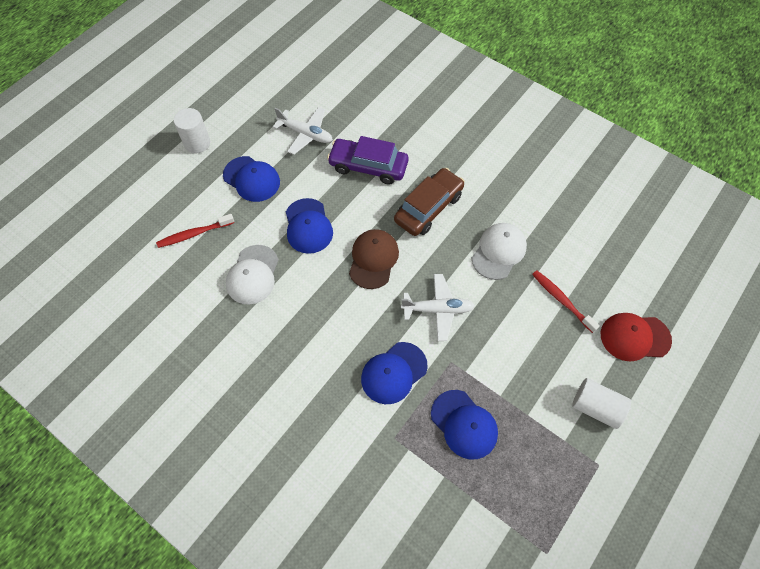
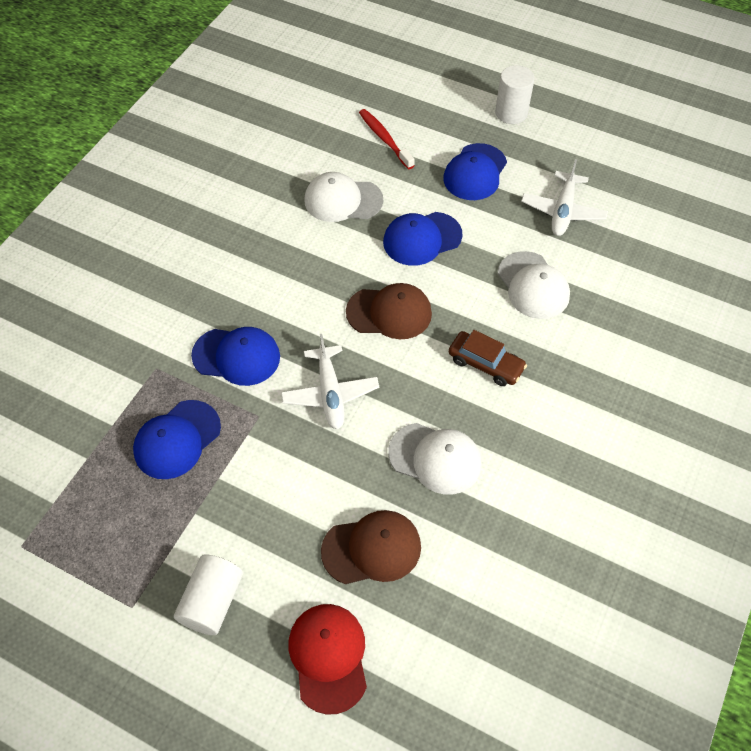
camera: 80 degrees right, 5 degrees down
(368, 166) = (533, 285): purple car -> white cap
(393, 373) = (236, 356): blue cap -> blue cap turned 150 degrees clockwise
(428, 208) = (485, 364): brown car -> brown car, size x0.67
(562, 300) = (372, 549): red toothbrush -> brown cap

